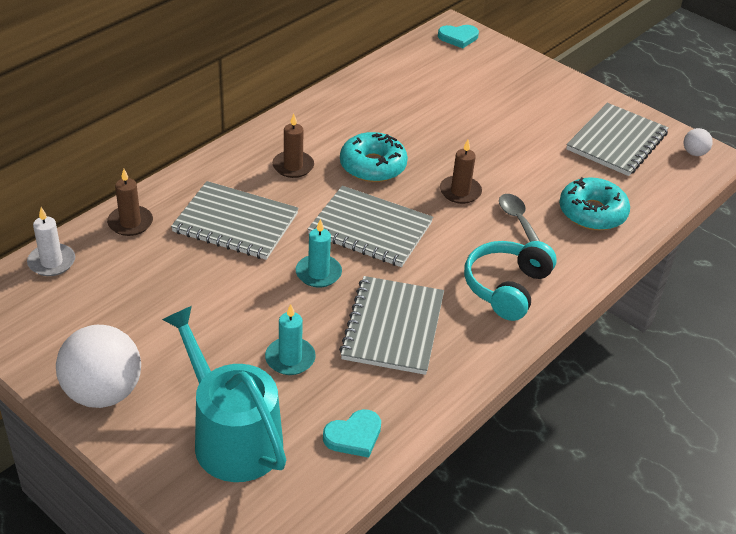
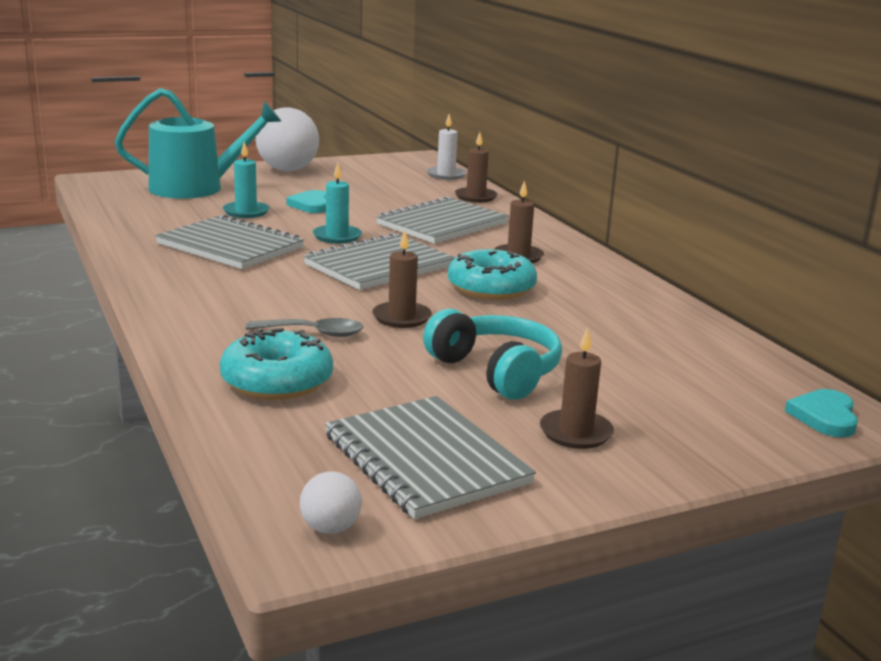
camera: 115 degrees right, 20 degrees down
(354, 436) = (137, 213): turquoise heart -> turquoise heart (311, 205)
(506, 287) = (214, 298): turquoise headphones -> turquoise headphones (496, 371)
(547, 104) = (575, 433): none -> brown candle

